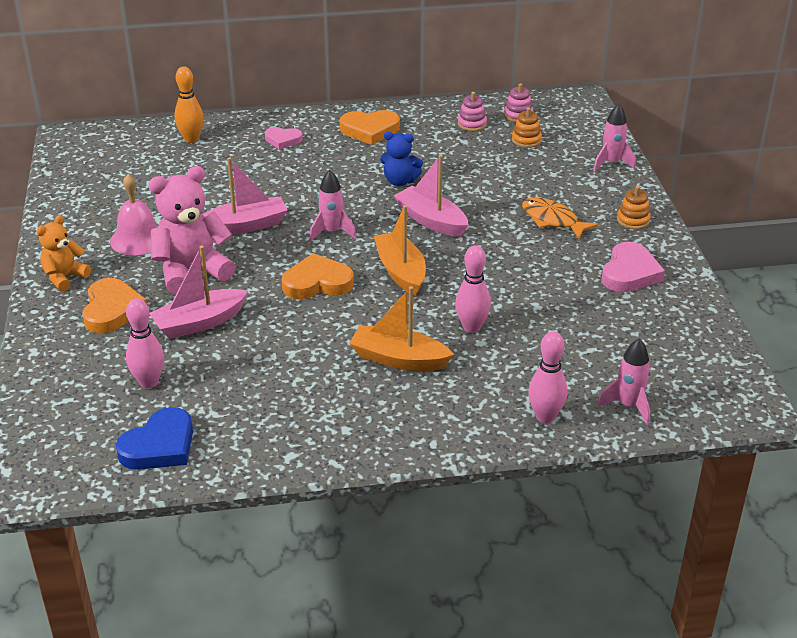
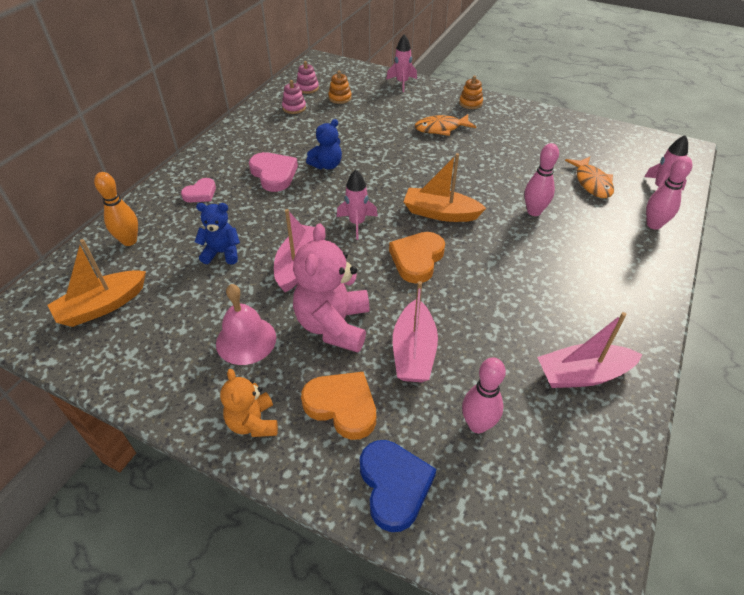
camera: 55 degrees left, 10 degrees up
(159, 446) = (578, 456): blue heart -> blue heart (394, 485)
(221, 185) = (222, 253): none -> blue teddy bear
(370, 130) = (244, 149): orange heart -> none
(399, 359) = (547, 260): orange boat -> orange boat (102, 306)
(431, 221) = (391, 173): pink boat -> pink boat (582, 374)
(576, 352) = (592, 183): none -> orange fish
(629, 273) = (524, 128): pink heart -> pink heart (274, 174)

